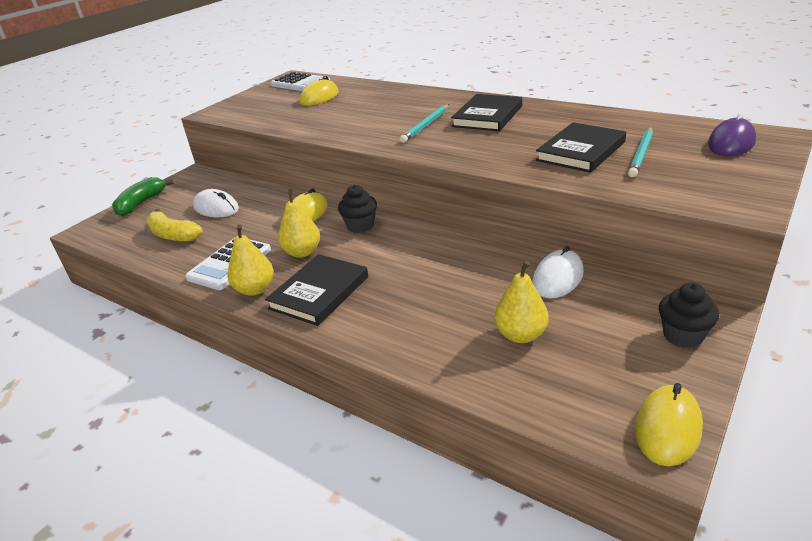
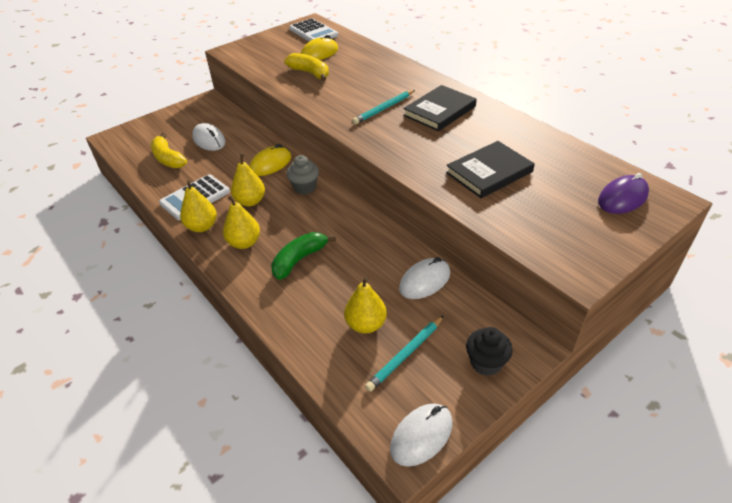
camera: 15 degrees right, 10 degrees up
(141, 203) = (158, 121): green banana -> green banana (299, 260)
(319, 292) = (244, 243): black book -> yellow pear
(320, 114) = (310, 73): none -> yellow banana
(360, 226) = (304, 187): black cupcake -> grey cupcake
(641, 154) = (536, 189): turquoise pencil -> turquoise pencil (405, 355)
(668, 428) = (421, 436): yellow mouse -> white mouse

